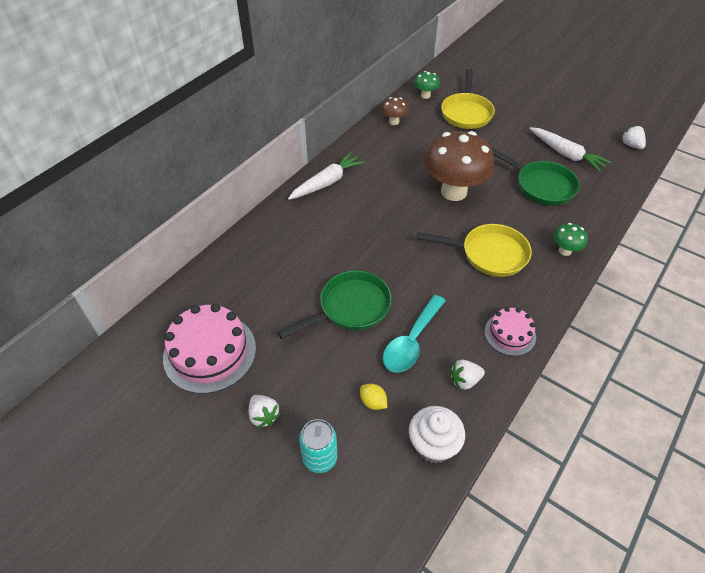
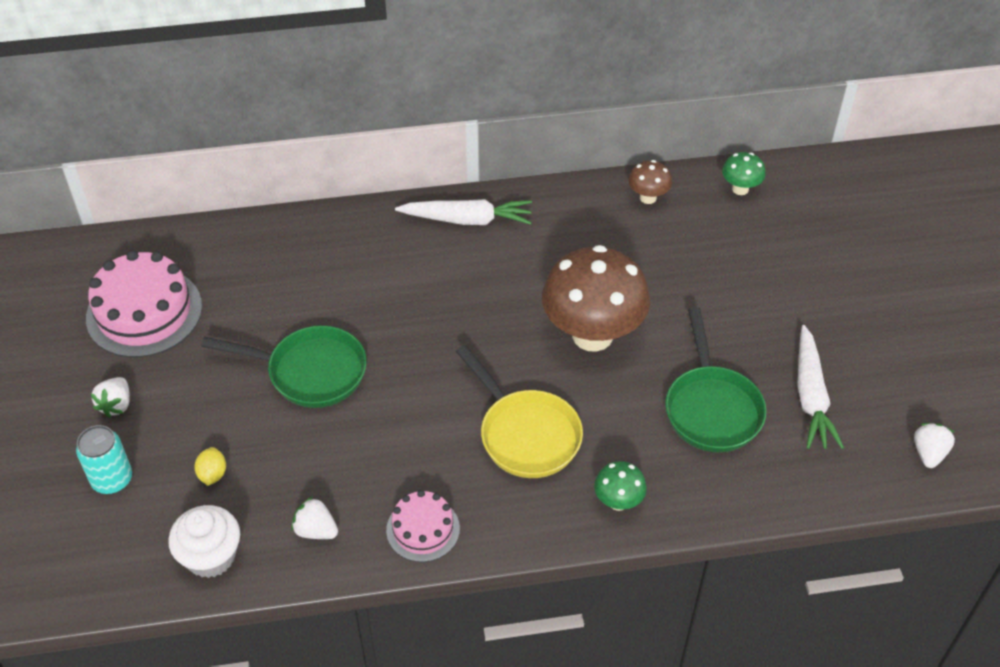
camera: 45 degrees right, 0 degrees up
(411, 341) = (320, 452): turquoise spoon -> none
(466, 113) = (760, 248): yellow pan -> none

